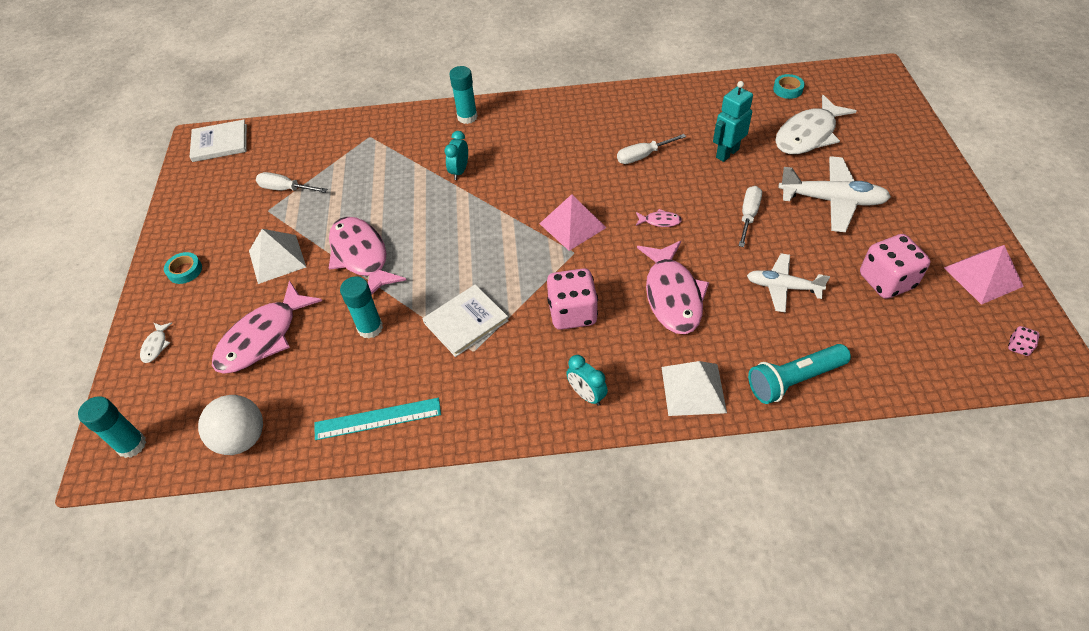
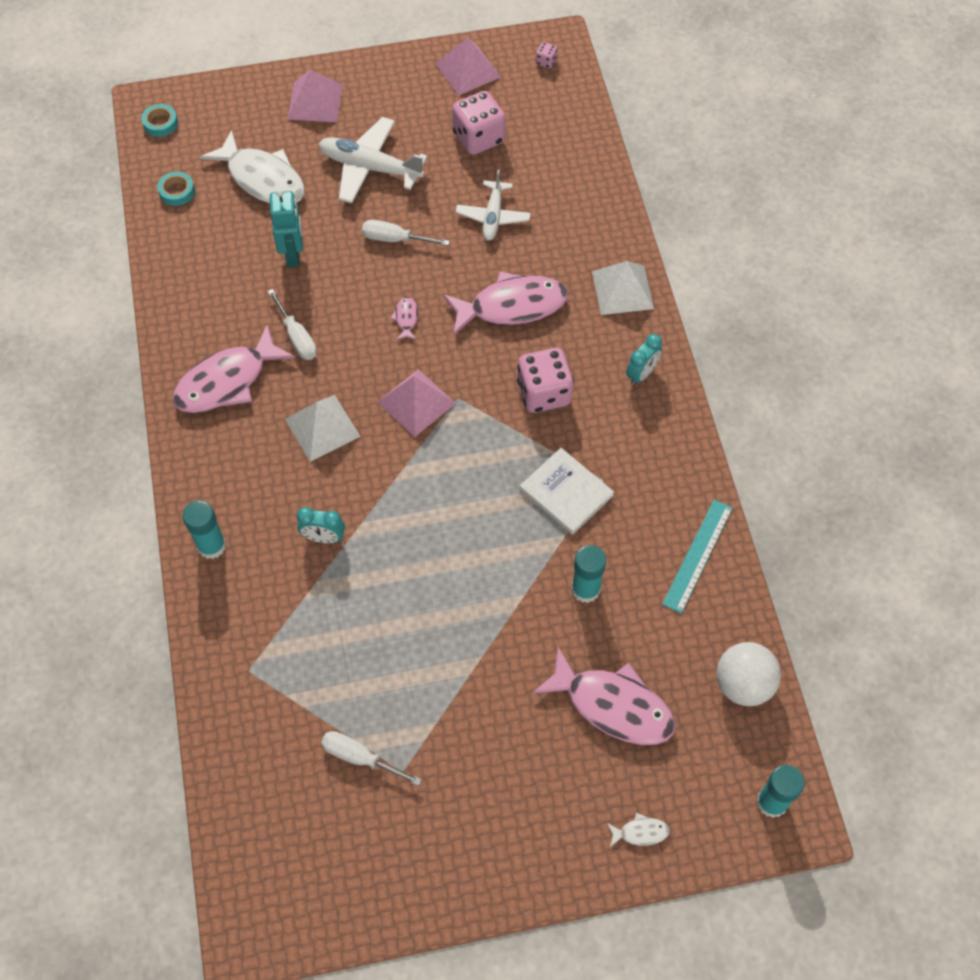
camera: 100 degrees left, 10 degrees up
(185, 270) = (519, 845): turquoise tape -> turquoise tape (160, 123)
(220, 143) = (257, 896): white book -> none
(277, 259) = (490, 728): white pyramid -> white pyramid (322, 427)
(286, 189) = (360, 758): white screwdriver -> white screwdriver turned 105 degrees clockwise
(361, 256) = (478, 625): pink fish -> pink fish (227, 381)
(377, 418) = (697, 555): turquoise ruler -> turquoise ruler turned 45 degrees clockwise
(727, 153) = (293, 255): turquoise robot -> turquoise robot turned 135 degrees counterclockwise
(794, 380) = (601, 215): turquoise flashlight -> none
(832, 200) = (370, 168): white plane -> white plane turned 75 degrees counterclockwise
(907, 165) = (315, 102): none -> pink pyramid

